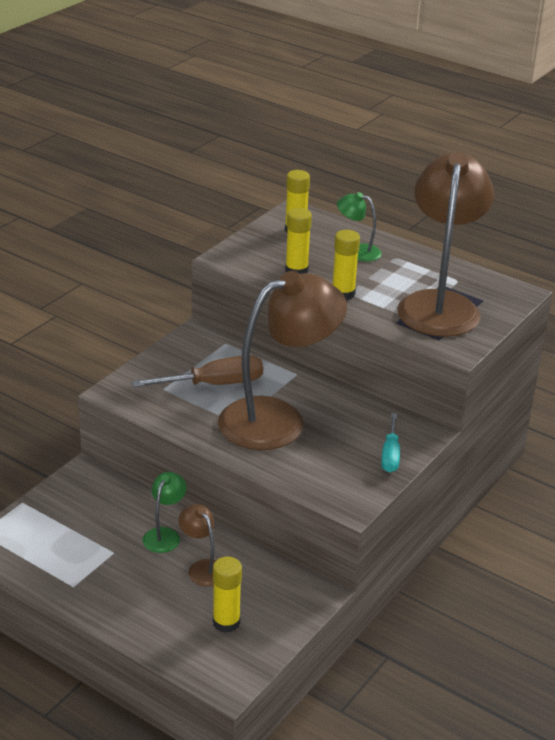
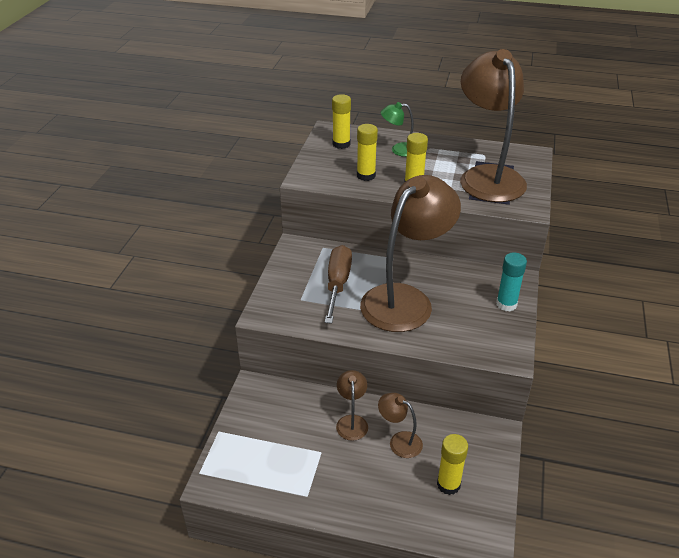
camera: 20 degrees left, 5 degrees up
(164, 535) = (352, 422): green lamp -> brown lamp
(214, 384) = (337, 284): brown screwdriver -> brown screwdriver turned 45 degrees counterclockwise
(390, 454) = (506, 304): turquoise screwdriver -> turquoise glue stick

